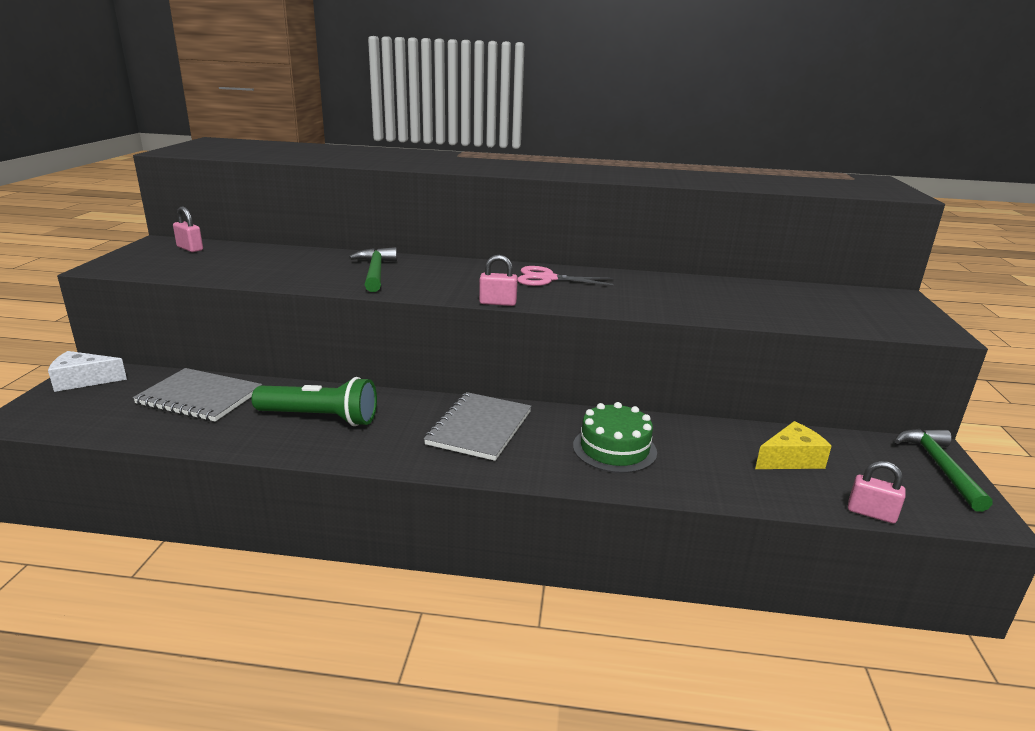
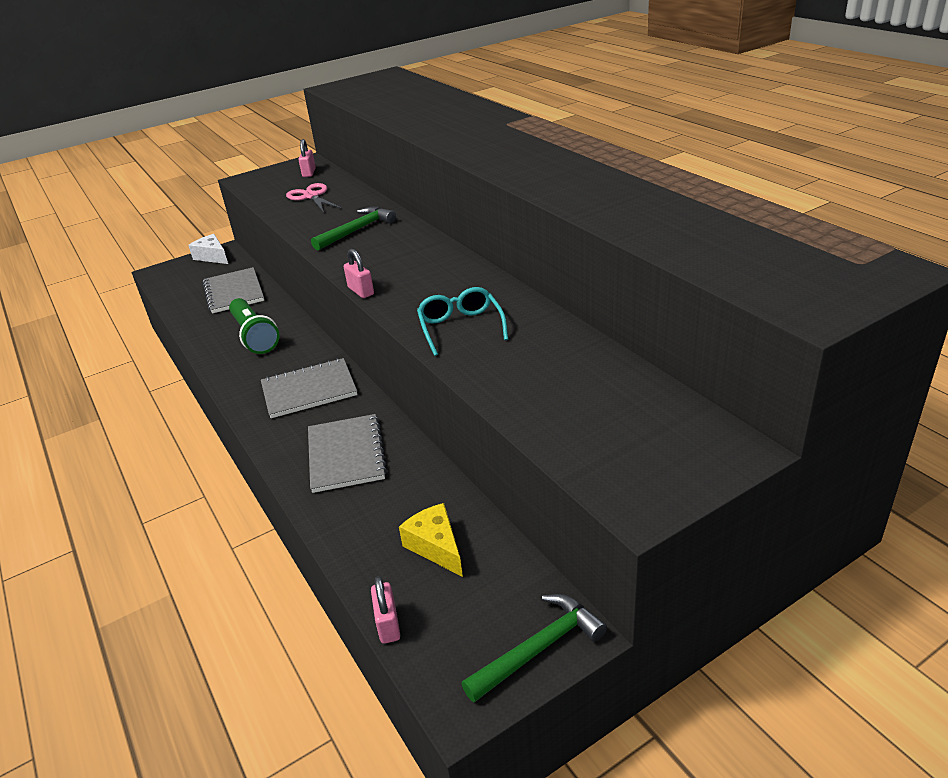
camera: 55 degrees right, 10 degrees up
(547, 279) = (449, 280): pink scissors -> pink scissors (311, 196)
(614, 449) = (346, 455): green cake -> grey notebook
(632, 298) = (460, 327): none -> turquoise glasses
(791, 459) = (436, 546): yellow cheese -> yellow cheese turned 150 degrees counterclockwise

